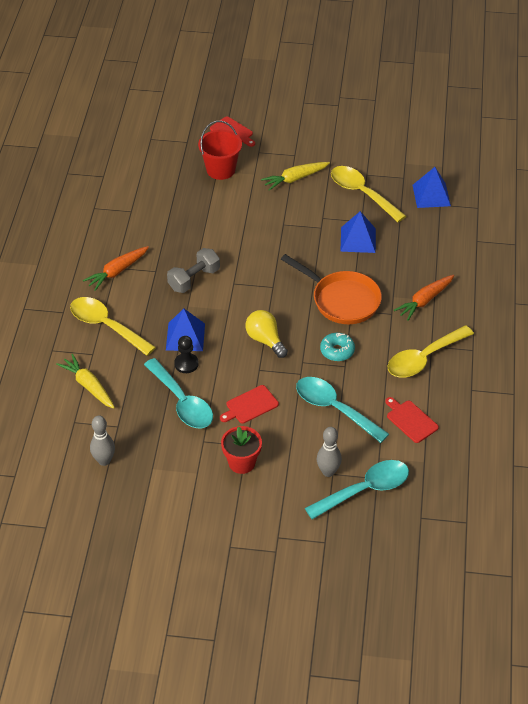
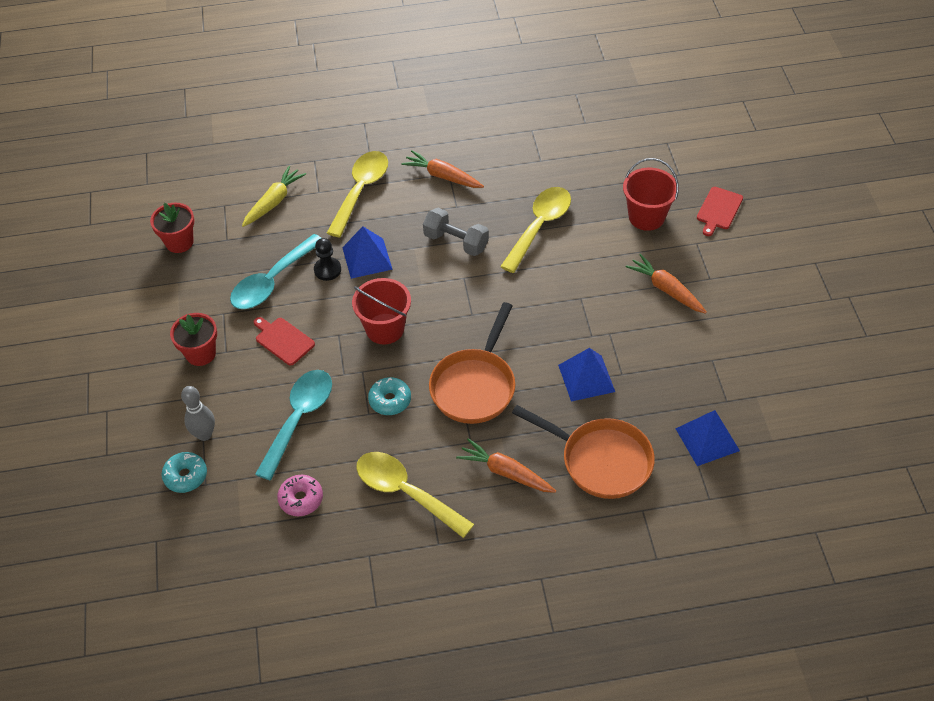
camera: 75 degrees right, 5 degrees up
(104, 461) = (179, 242): grey bowling pin -> red flower pot
(265, 340) = (385, 329): yellow light bulb -> red bucket
(295, 179) = (666, 289): yellow carrot -> orange carrot
(361, 193) = (673, 363): yellow spoon -> yellow spoon (539, 226)
(365, 490) = (185, 476): turquoise spoon -> turquoise donut
(410, 420) = (301, 499): red cutting board -> pink donut
(430, 250) = (600, 460): none -> orange pan

